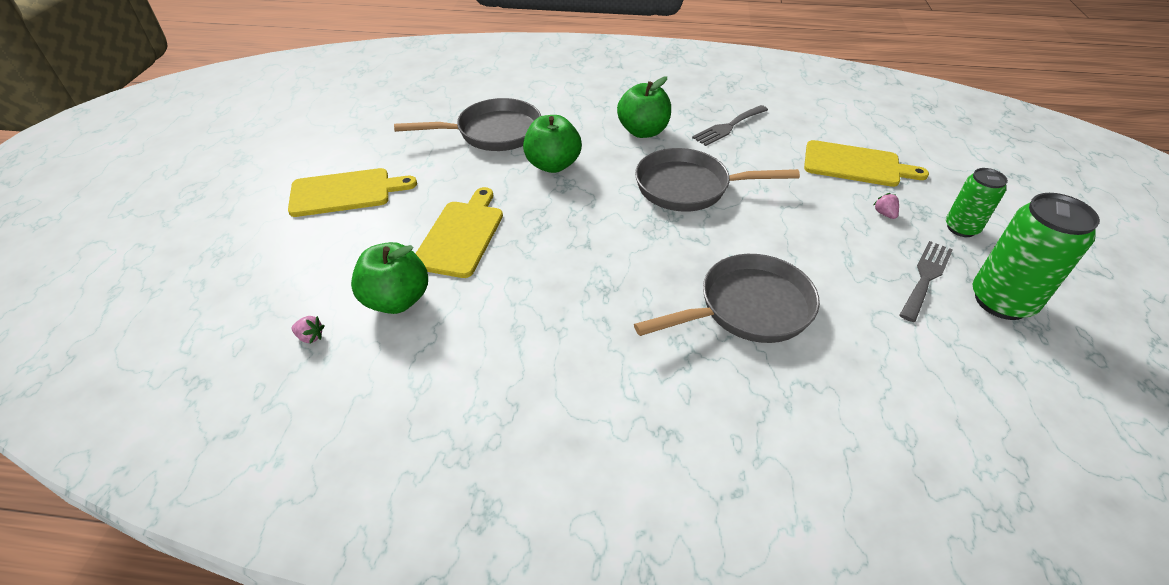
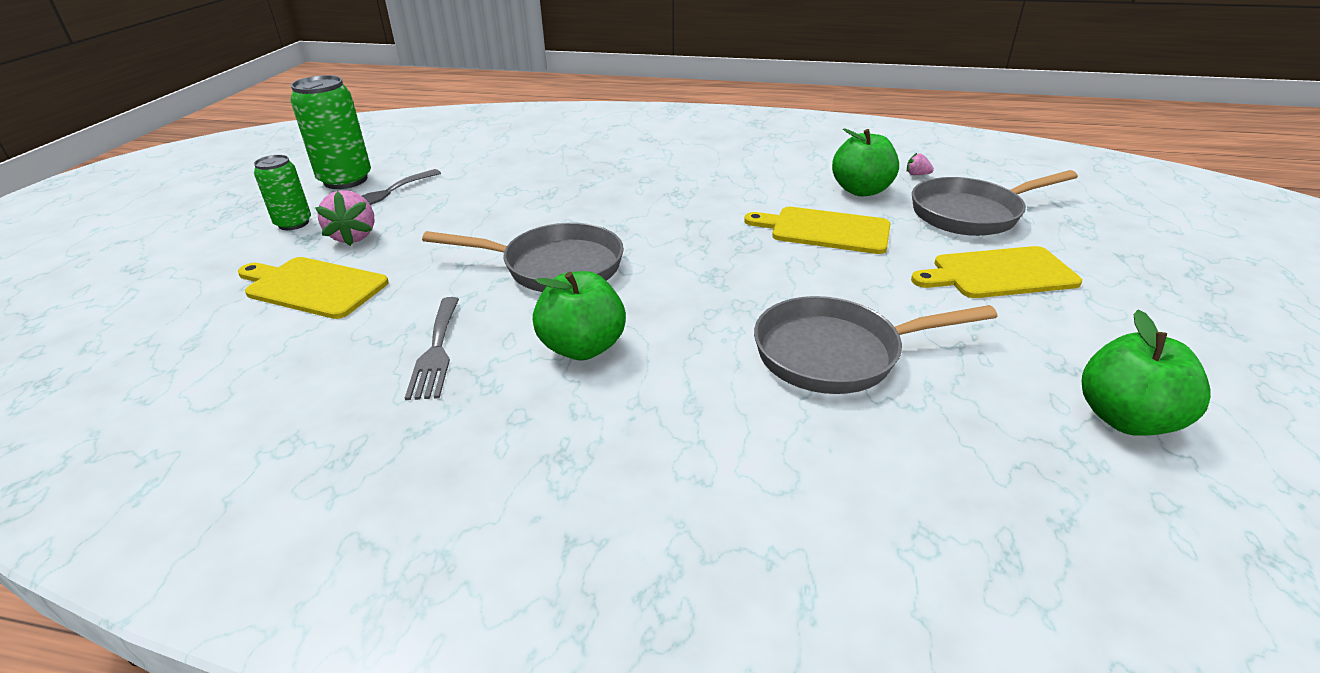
camera: 175 degrees left, 10 degrees down
(461, 235) = (825, 230): yellow cutting board -> yellow cutting board turned 90 degrees clockwise
(553, 165) = (730, 299): green apple -> green apple (1125, 419)
(728, 127) = (436, 351): grey fork -> grey fork turned 120 degrees clockwise
(748, 308) = (558, 181): grey pan -> grey pan (971, 214)
(884, 214) = (354, 236): pink strawberry -> pink strawberry, size x2.05

